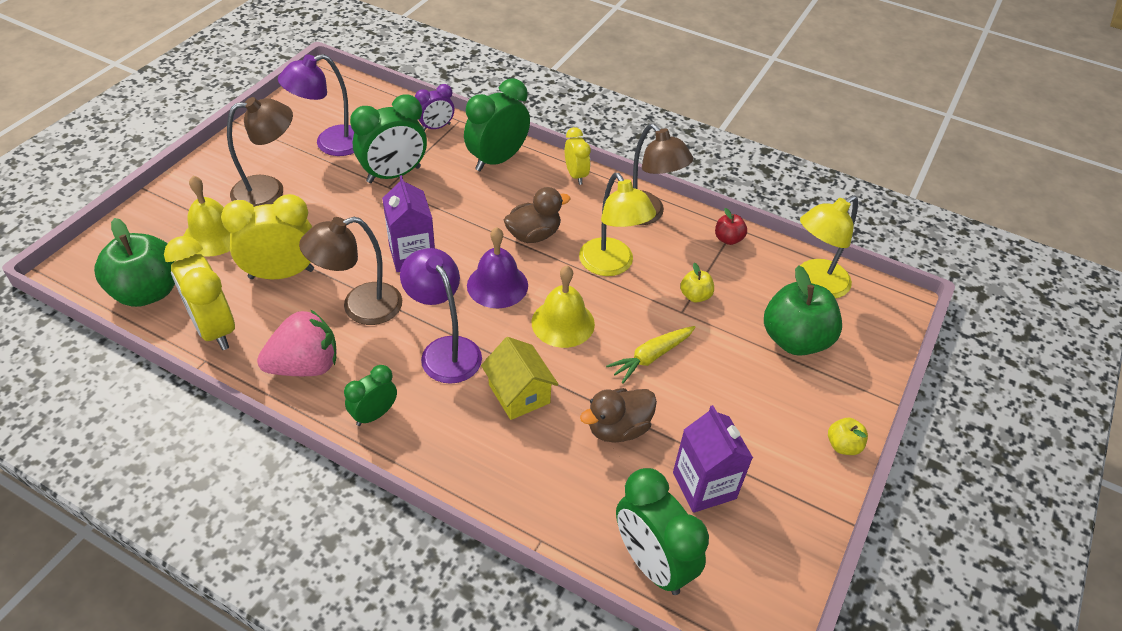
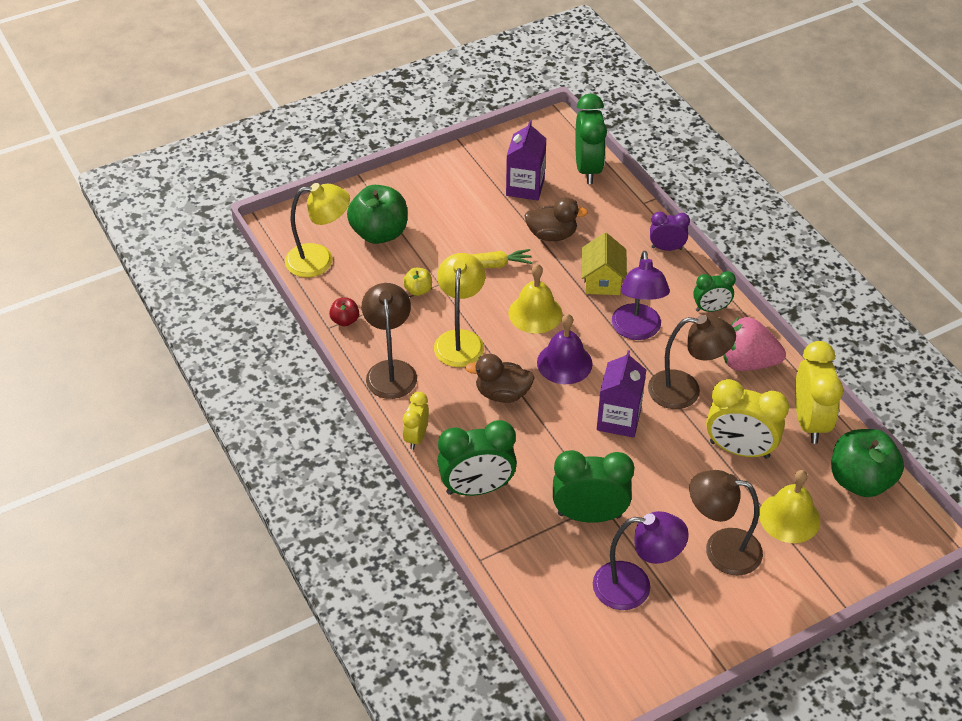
camera: 145 degrees left, 0 degrees up
(436, 127) = (511, 560): purple clock -> purple clock (666, 248)
(843, 445) = (420, 170): yellow apple -> none

